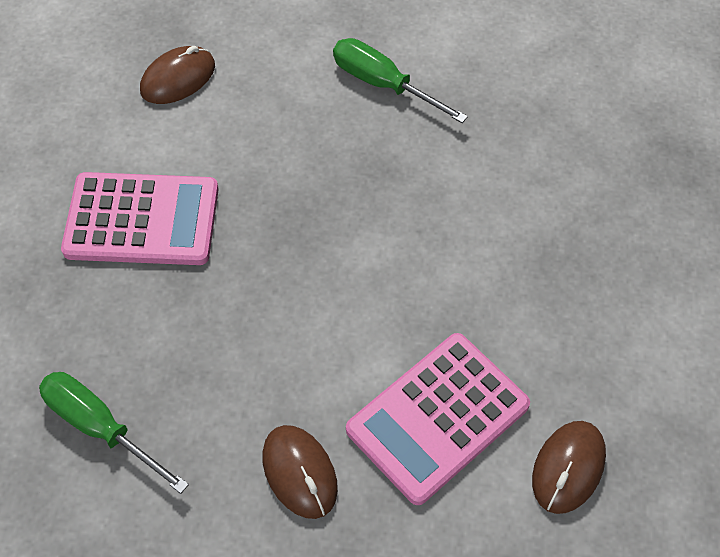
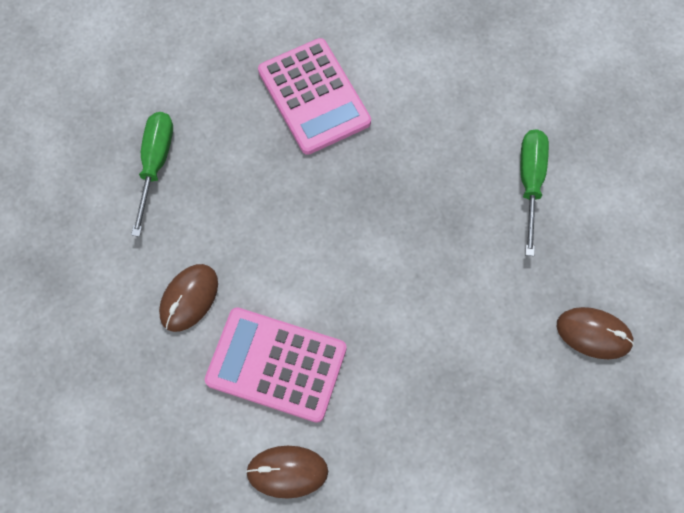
camera: 60 degrees right, 10 degrees up
(178, 78) = (441, 48): brown mouse -> brown mouse (594, 334)

